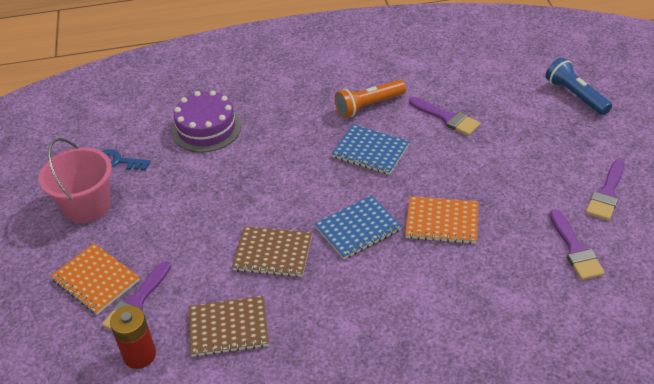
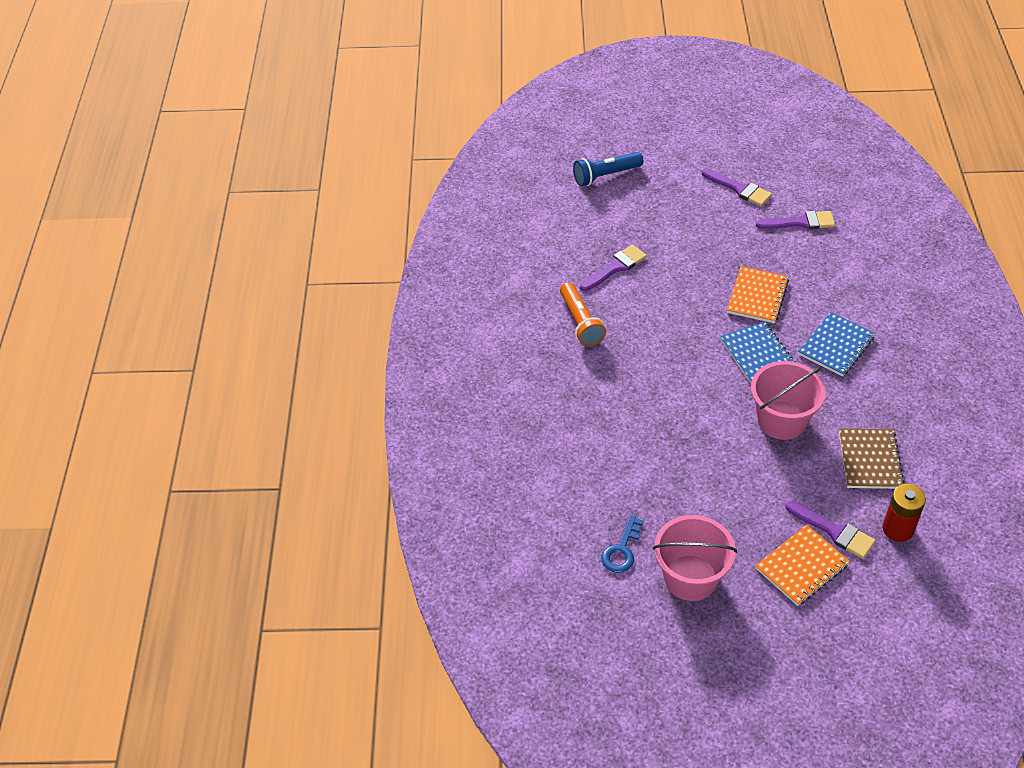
camera: 80 degrees left, 5 degrees up
(206, 128) = (583, 463): purple cake -> none
(273, 253) = (781, 420): brown notebook -> pink bucket
(370, 151) = (652, 331): blue notebook -> blue notebook (836, 346)

